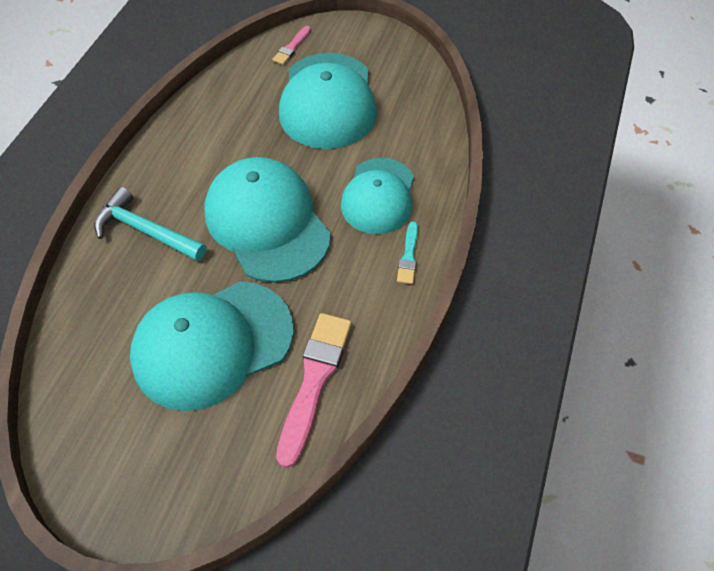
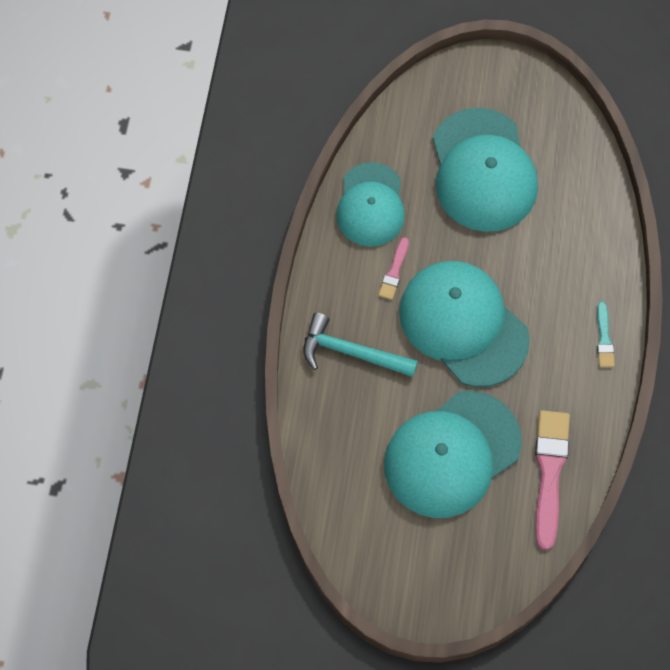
camera: 10 degrees left, 10 degrees up
(292, 47) = (425, 104): pink brush -> pink brush (394, 272)
(378, 196) = (561, 278): turquoise cap -> turquoise cap (371, 205)

